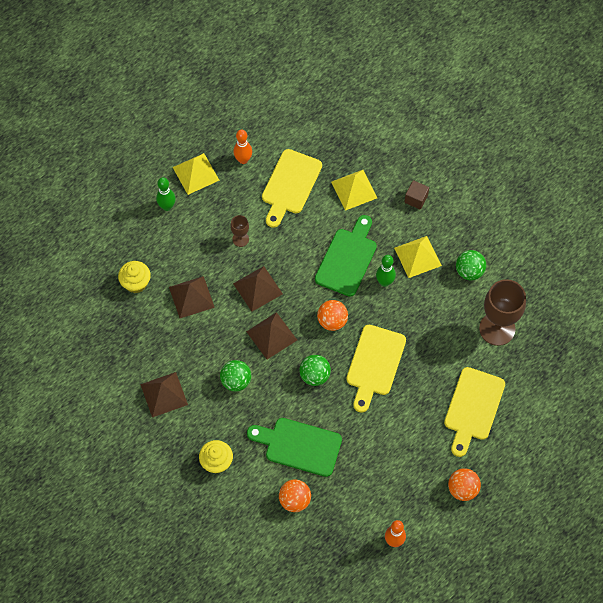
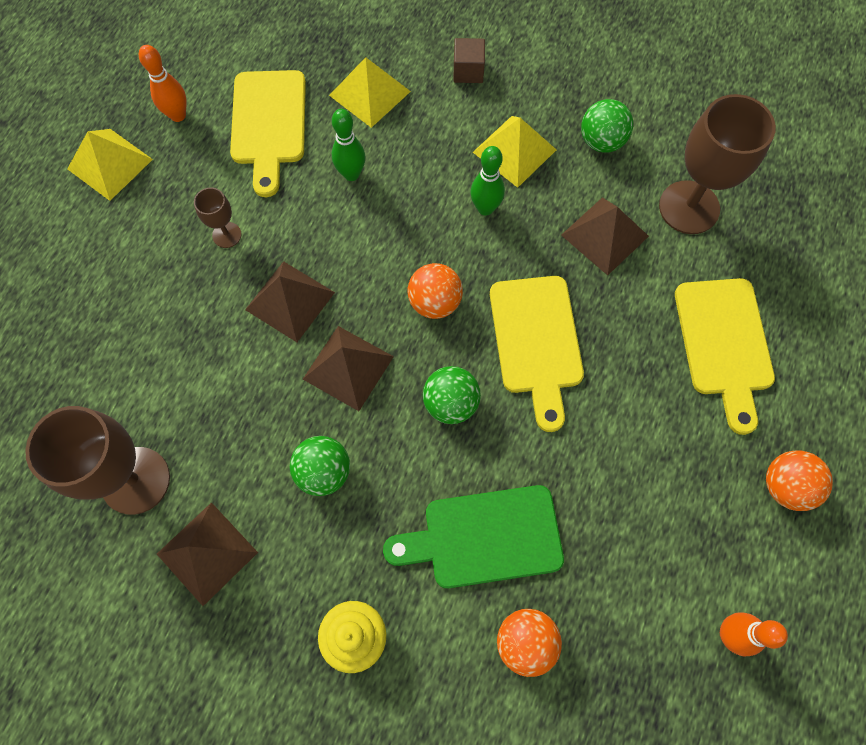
camera: 25 degrees left, 5 degrees up
(136, 283) = (78, 378): yellow cupcake -> none
(144, 345) = (135, 480): none -> brown goblet
(167, 206) = (83, 232): green bowling pin -> green bowling pin (351, 174)
(191, 297) = (185, 361): brown pyramid -> brown pyramid (605, 235)
(347, 259) = (410, 197): green cutting board -> none

